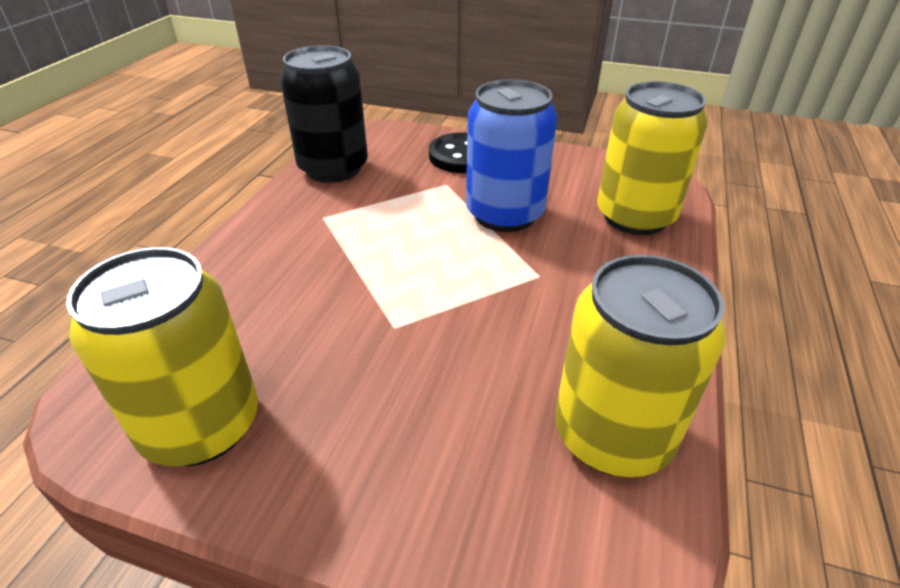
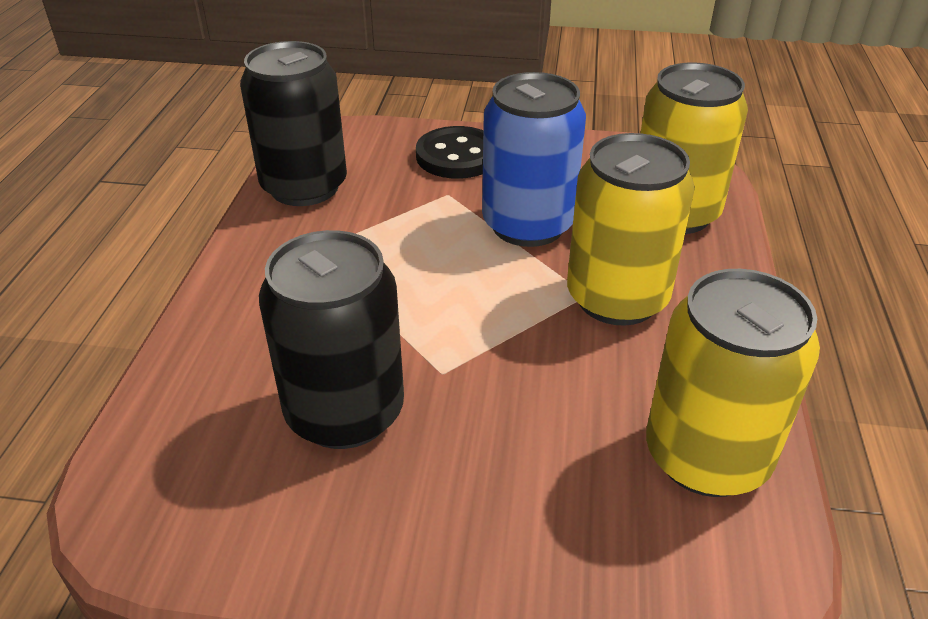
camera: 10 degrees left, 0 degrees up
(201, 425) = (262, 510): yellow can -> yellow can (617, 298)
(301, 350) = (345, 412): none -> black can

